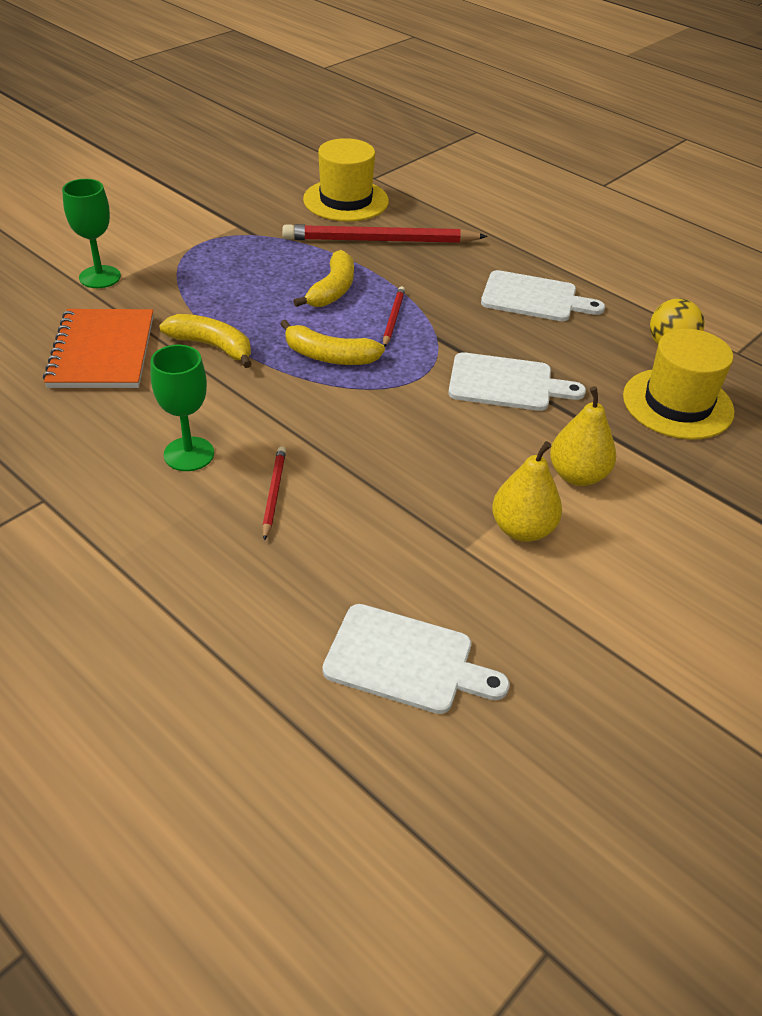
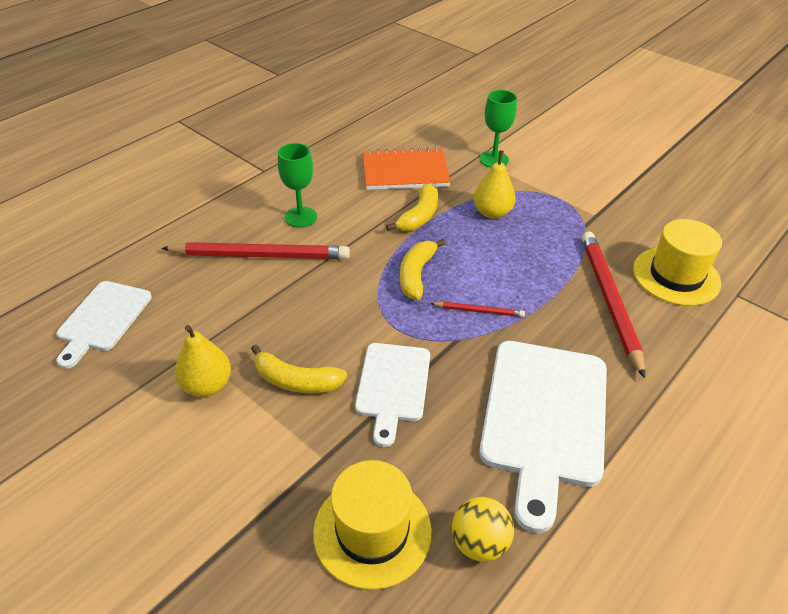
camera: 90 degrees right, 0 degrees up
(274, 493) = (260, 255): red pencil -> red pencil, size x2.15
(332, 290) = (513, 273): yellow banana -> yellow banana (296, 381)
(534, 298) = (544, 418): white cutting board -> white cutting board, size x1.68
(577, 475) = (266, 428): yellow pear -> yellow pear (492, 213)

